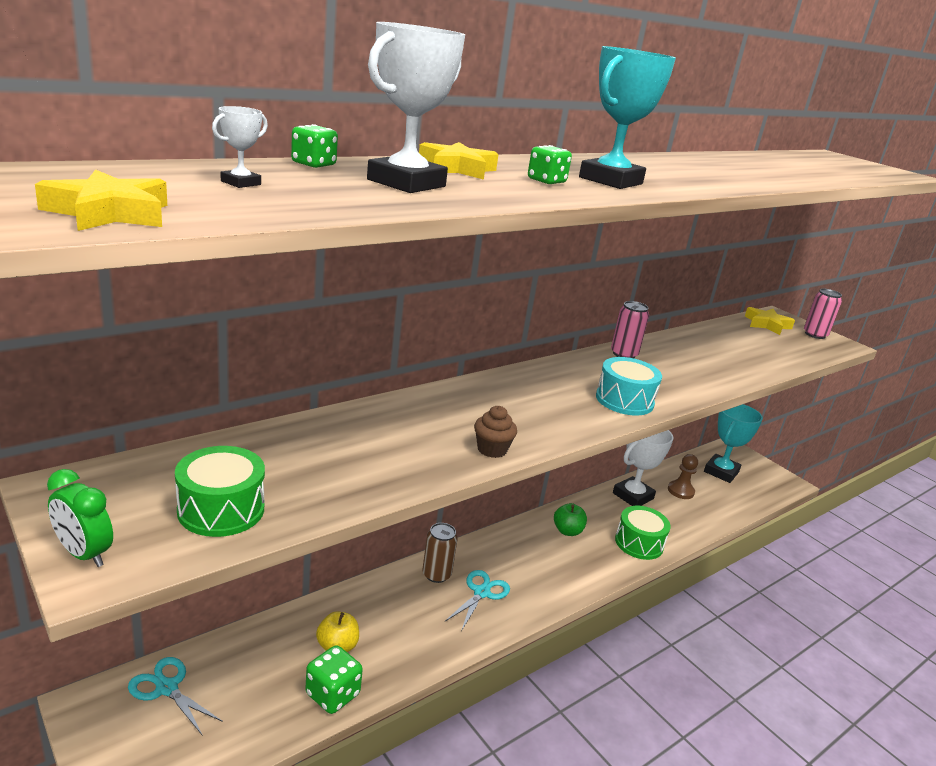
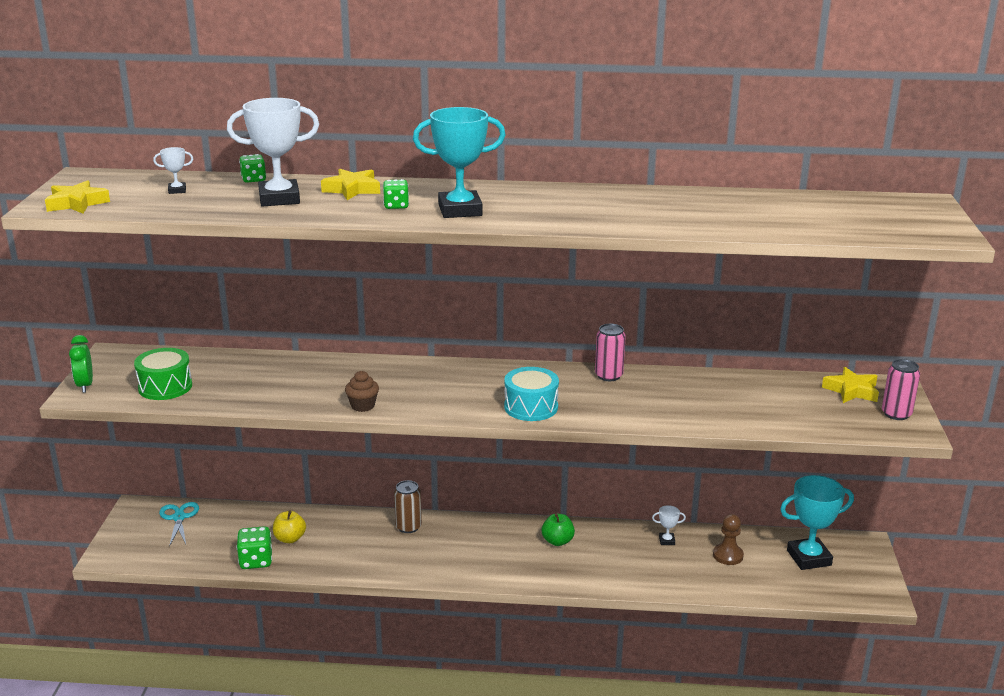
camera: 45 degrees right, 0 degrees up
(481, 592) = (424, 551): turquoise scissors -> none
(633, 496) = (666, 541): white trophy -> white trophy, size x0.44
(639, 543) = (611, 574): green drum -> none

